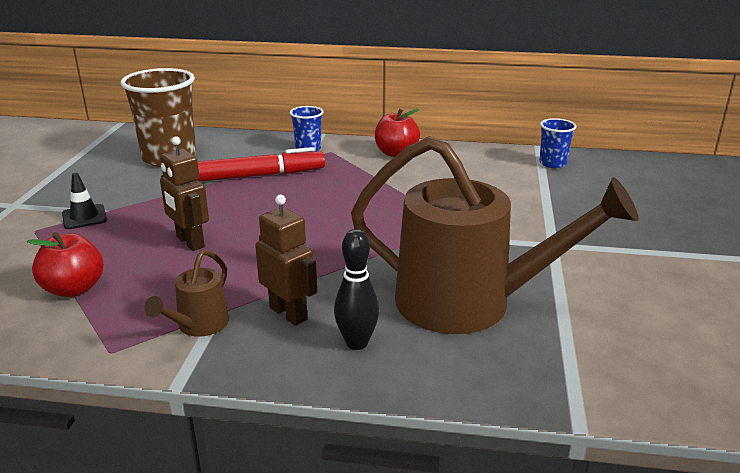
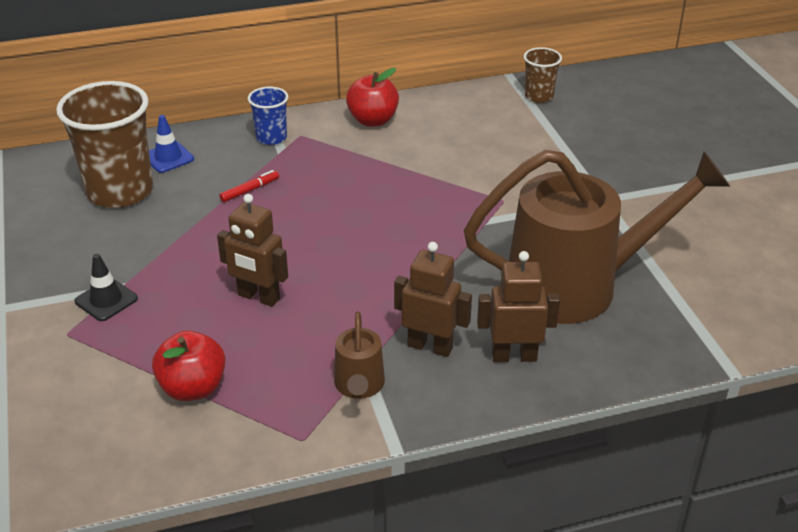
camera: 25 degrees left, 10 degrees up
(223, 146) = (168, 158): none -> blue traffic cone
(258, 175) = (250, 190): red marker -> red marker, size x0.42
(357, 343) = (514, 356): black bowling pin -> brown robot
(552, 163) = (539, 96): blue cup -> brown cup

